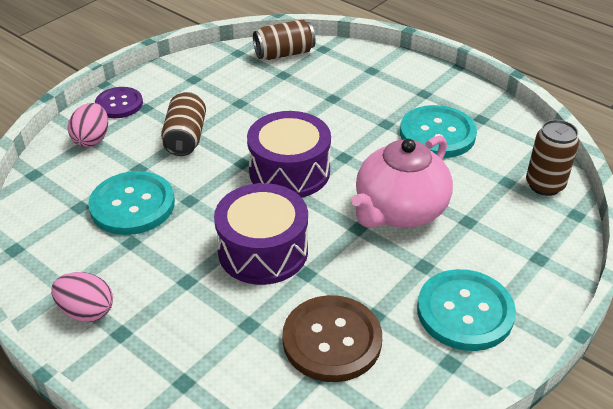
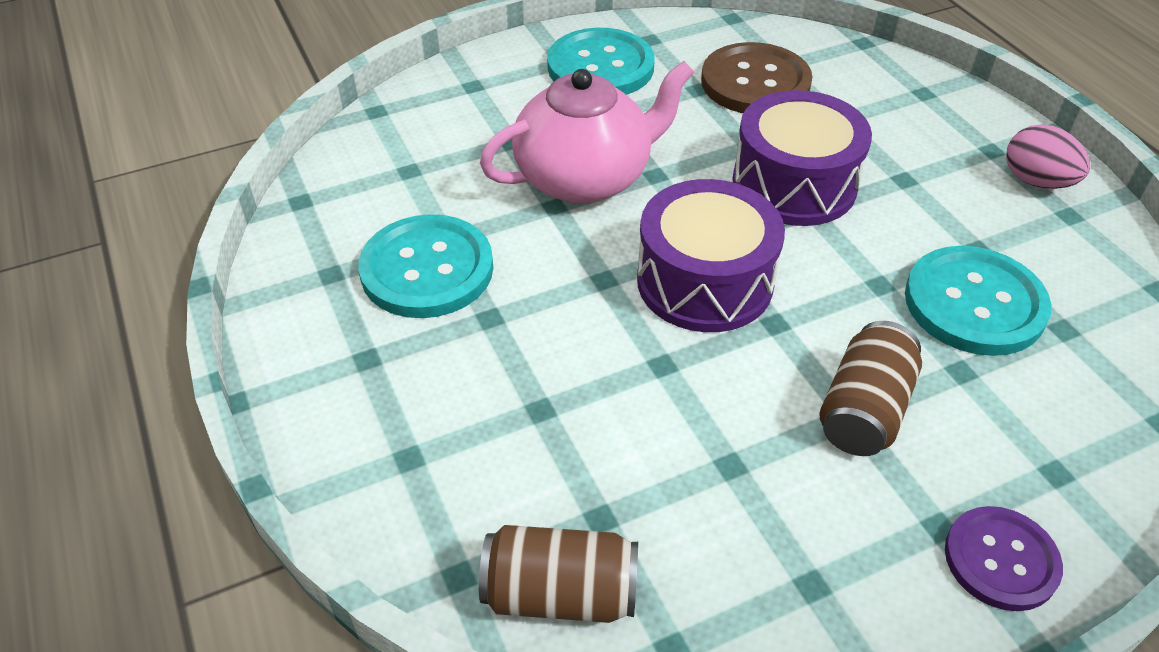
camera: 155 degrees left, 5 degrees up
(92, 139) = (1056, 471): pink egg -> none
(544, 185) = (368, 151): brown can -> none

